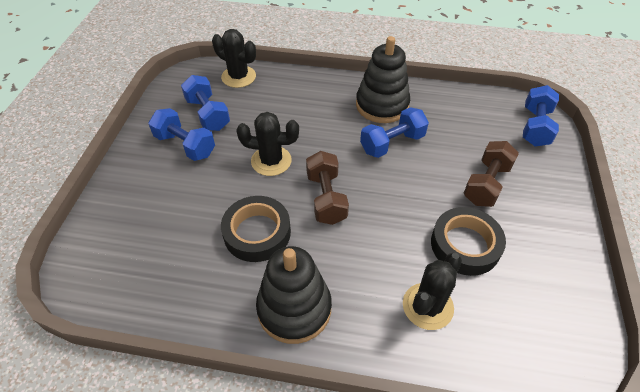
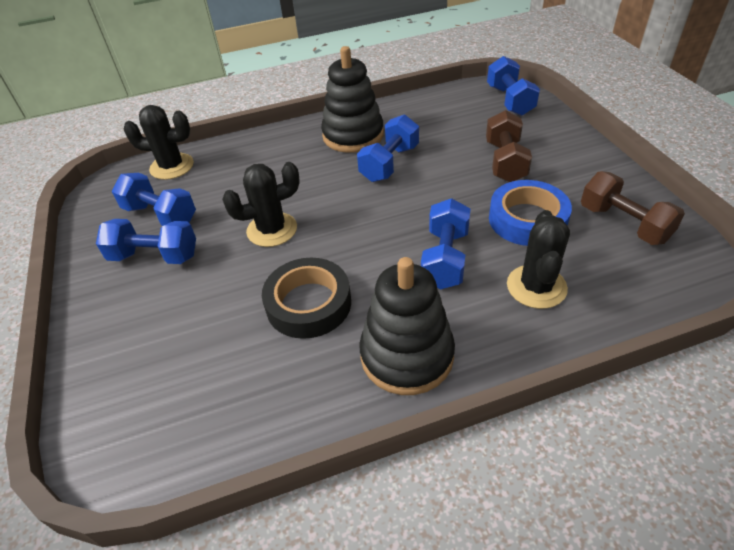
camera: 25 degrees left, 5 degrees down
(326, 198) = (359, 238): brown dumbbell -> brown dumbbell (623, 224)
(375, 246) = (445, 258): none -> blue dumbbell
(465, 245) = (527, 219): black tape -> blue tape

